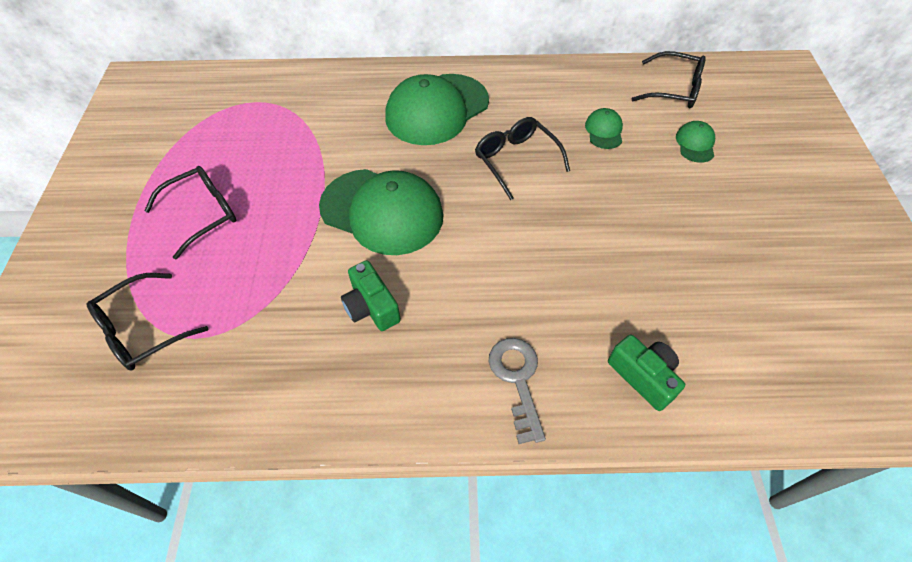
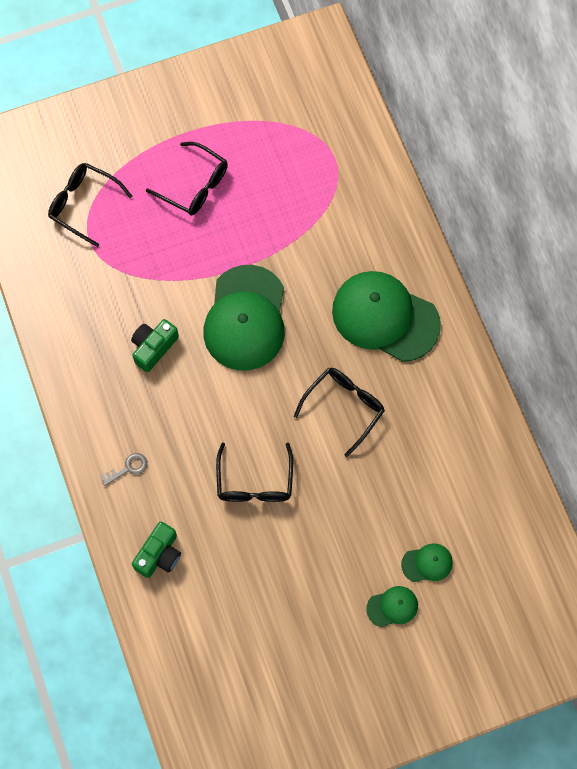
camera: 70 degrees right, 15 degrees up
(517, 380) = (128, 468): grey key -> grey key, size x0.60
(604, 131) = (413, 476): green cap -> green cap (392, 607)
(674, 90) = (503, 533): black glasses -> black glasses (255, 482)

